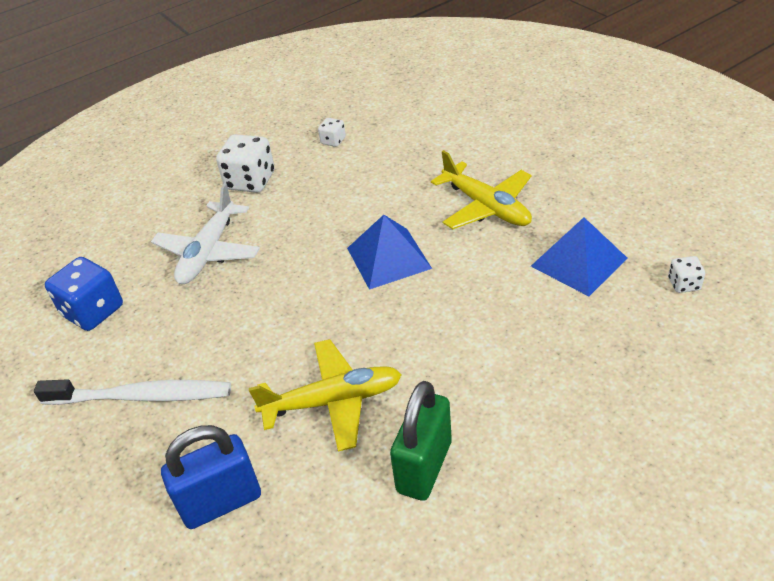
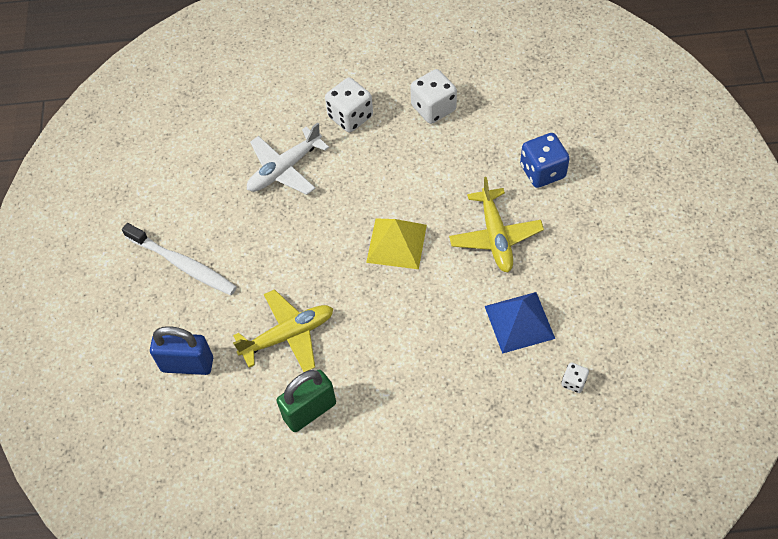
camera: 30 degrees right, 15 degrees up
(93, 311) = (188, 179): blue dice -> blue dice (542, 171)
(333, 141) = (433, 108): white dice -> white dice, size x1.96
(333, 401) = (288, 335): yellow plane -> yellow plane turned 45 degrees counterclockwise
(388, 258) = (396, 243): blue pyramid -> yellow pyramid

